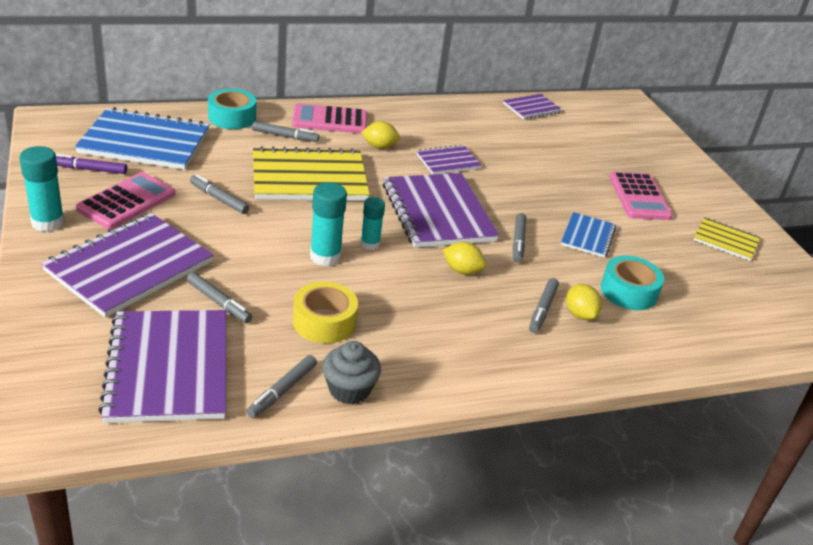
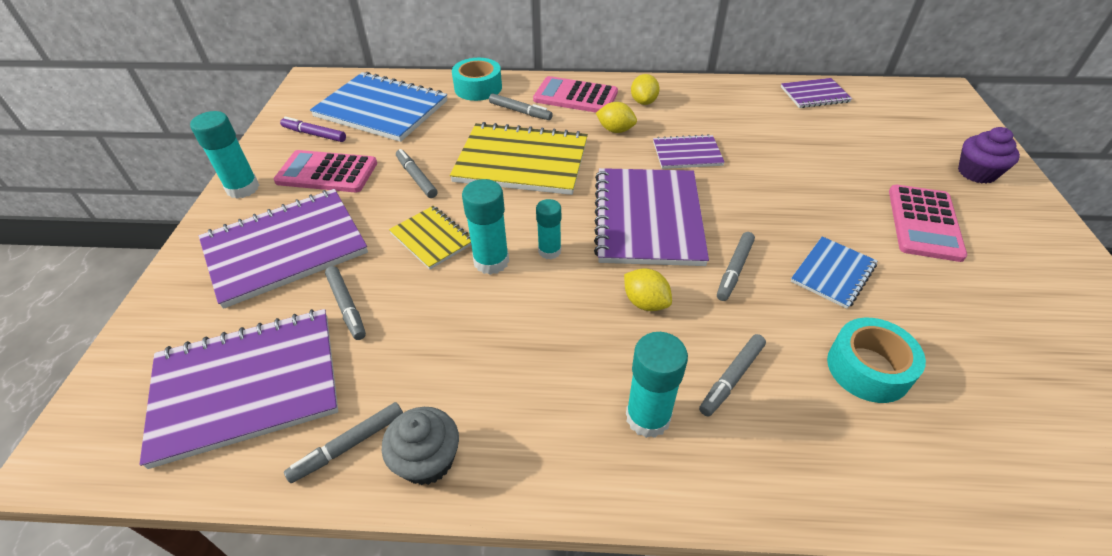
camera: 25 degrees right, 10 degrees up
(127, 202) = (327, 172): pink calculator -> pink calculator turned 135 degrees counterclockwise
(169, 368) = (247, 386): purple notebook -> purple notebook turned 60 degrees clockwise
(324, 322) = (447, 351): yellow tape -> none
(495, 340) = (648, 417): none -> turquoise glue stick
(579, 314) = (782, 395): yellow lemon -> yellow lemon (643, 102)
(665, 159) = (976, 173): none -> purple cupcake
(725, 240) = (1043, 305): yellow notebook -> yellow notebook (432, 238)

